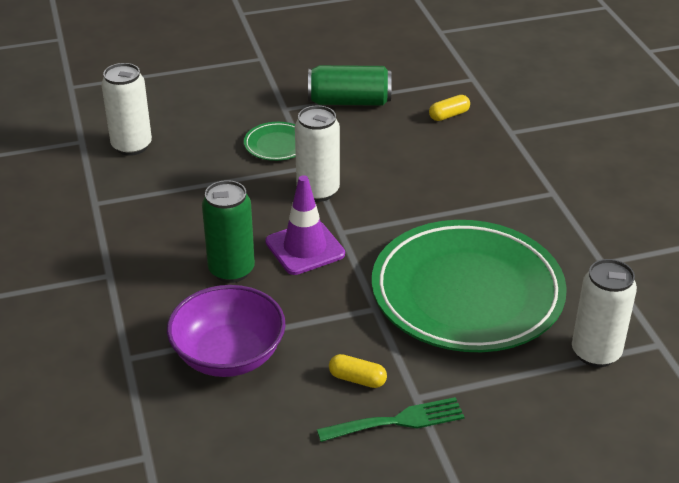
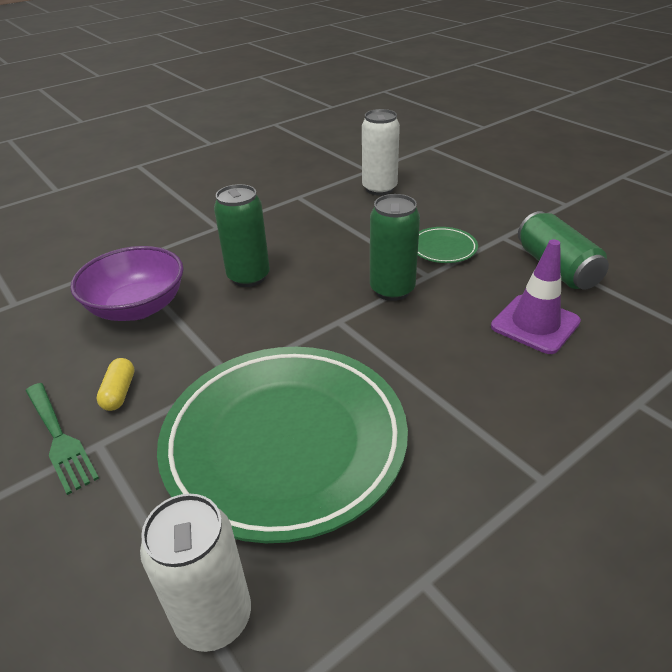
camera: 70 degrees right, 0 degrees up
(305, 248) = (301, 306): purple traffic cone -> purple traffic cone (535, 324)
(318, 191) = (392, 290): white can -> green can
(449, 115) = (612, 341): yellow capsule -> none

